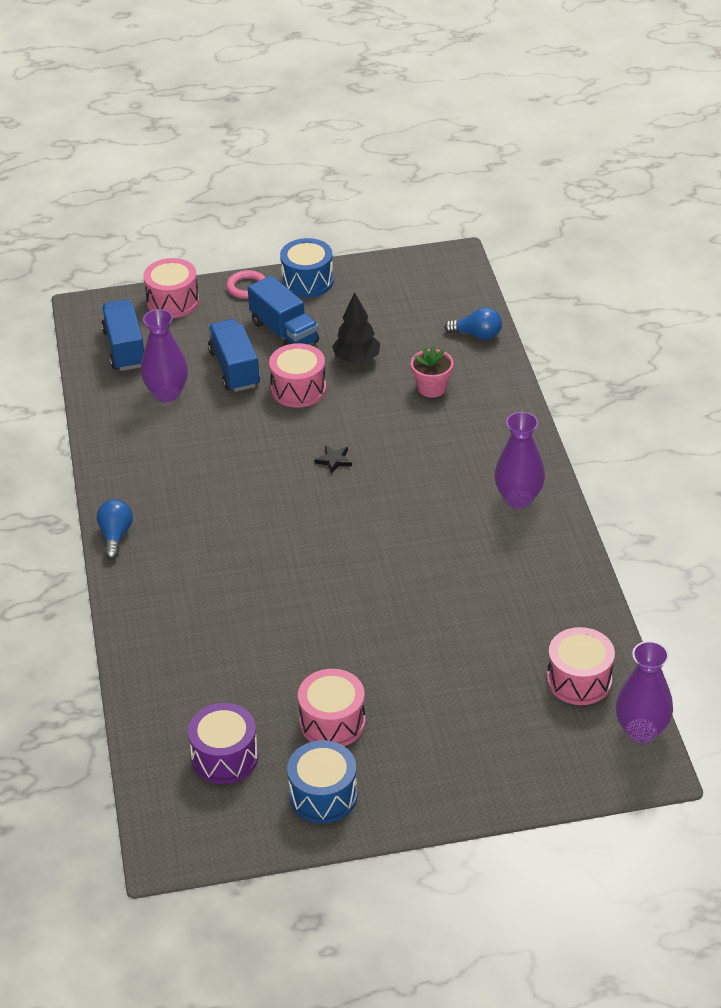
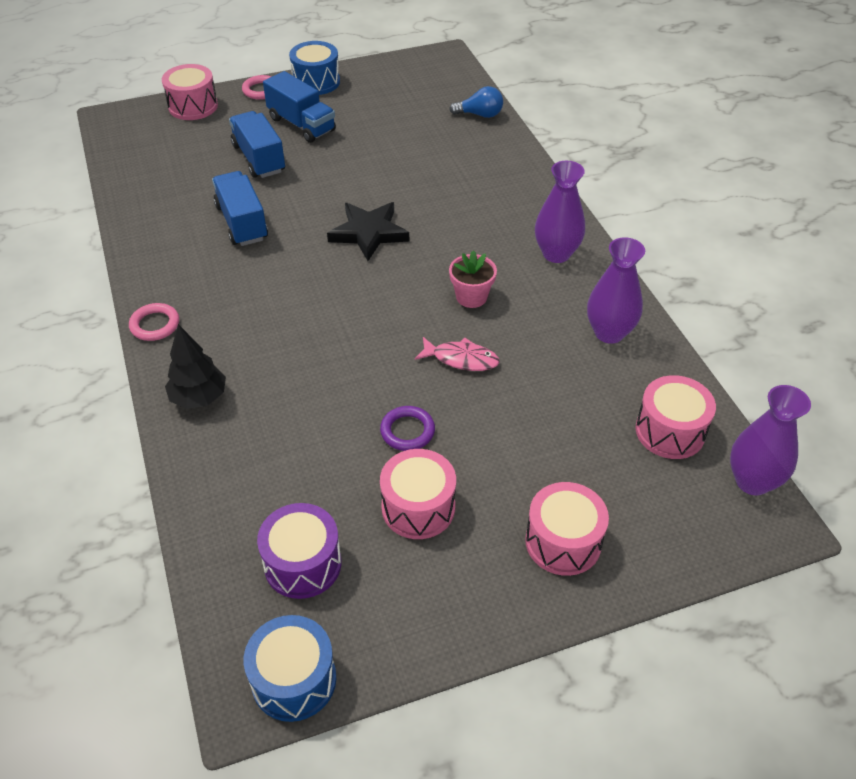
camera: 10 degrees left, 5 degrees up
(115, 536) = (155, 325): blue light bulb -> pink ring
(125, 348) = (151, 148): blue truck -> blue truck (242, 223)
(167, 393) = (195, 185): purple vase -> purple vase (609, 333)
(298, 389) = (323, 172): pink drum -> pink drum (563, 542)
(323, 795) = (424, 599): blue drum -> blue drum (294, 680)
(334, 460) = (369, 233): black star -> black star, size x2.18
(335, 656) = (407, 431): none -> purple ring
(356, 359) = (373, 142): black tree -> black tree (199, 398)
(399, 595) = (461, 359): none -> pink fish
(432, 388) = (449, 162): pink flower pot -> pink flower pot (471, 297)

